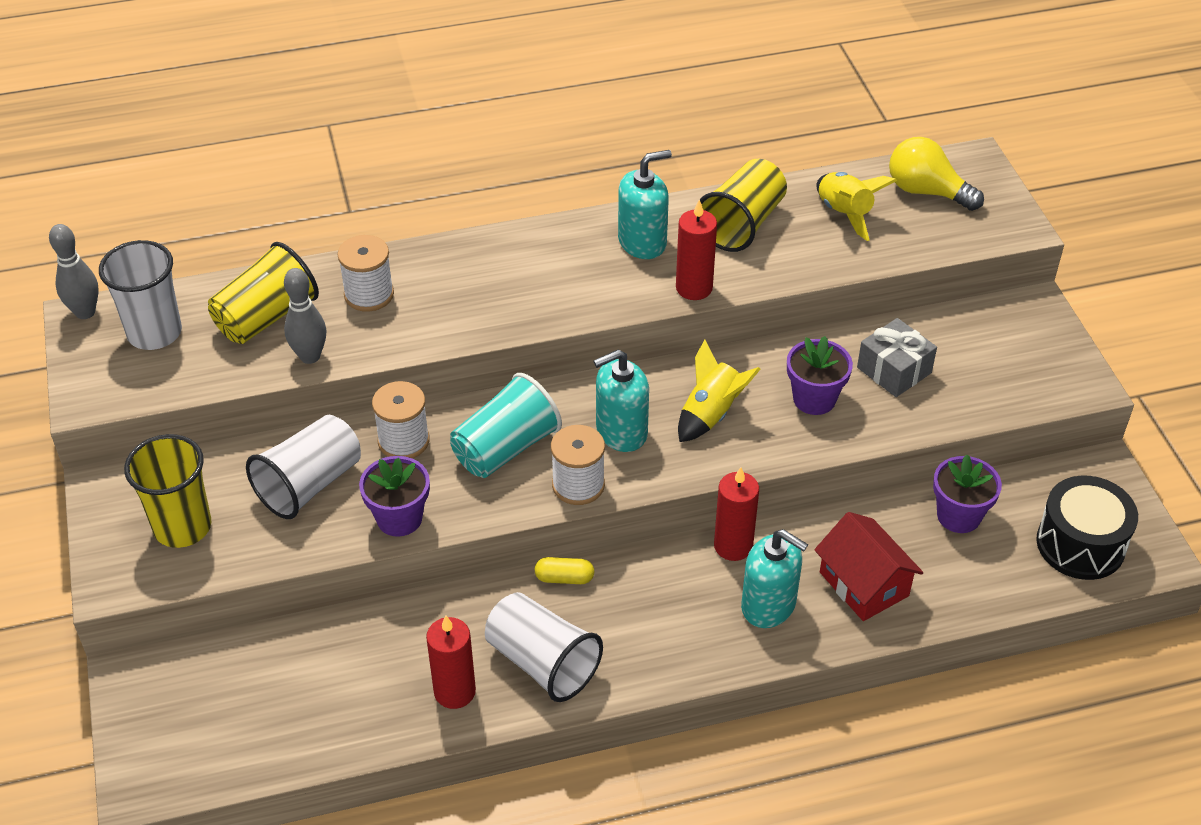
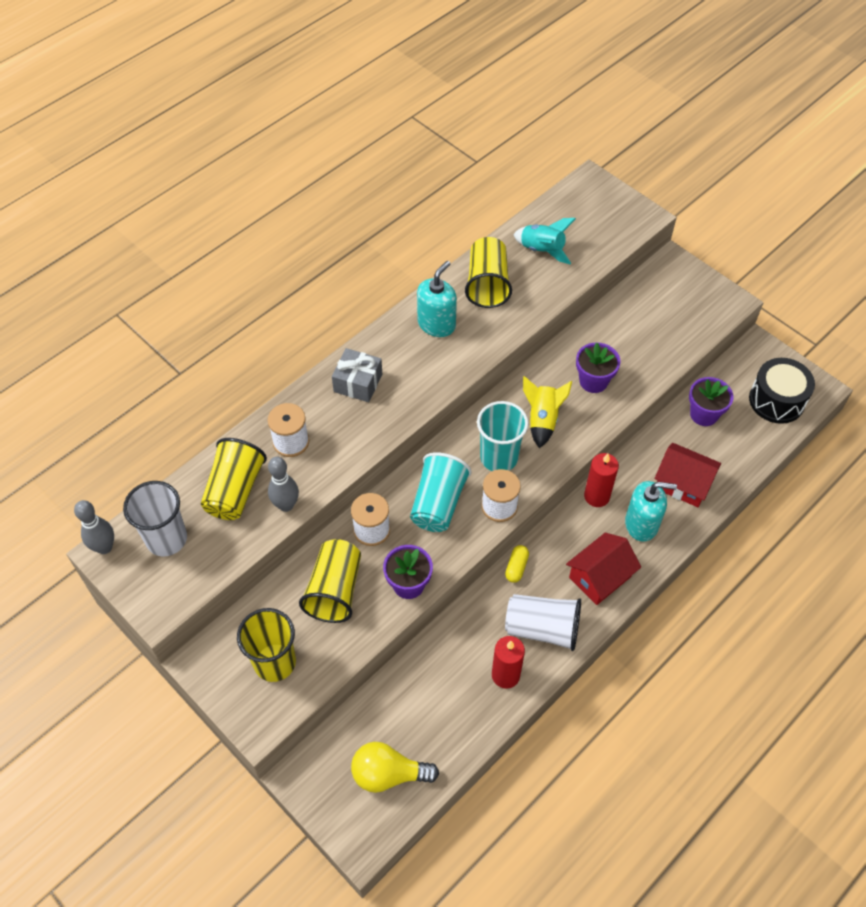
camera: 30 degrees left, 10 degrees up
(310, 484) = (334, 590): white cup -> yellow cup
(564, 578) = (516, 567): yellow capsule -> yellow capsule turned 45 degrees counterclockwise
(621, 431) = (499, 457): turquoise soap dispenser -> turquoise cup
(663, 640) = (600, 577): none -> red house
(694, 288) = (490, 342): red candle -> none
(844, 213) = (542, 250): yellow rocket -> turquoise rocket
(894, 370) = (624, 340): grey gift -> grey gift (358, 383)
(926, 191) = (578, 214): yellow light bulb -> yellow light bulb (388, 774)

